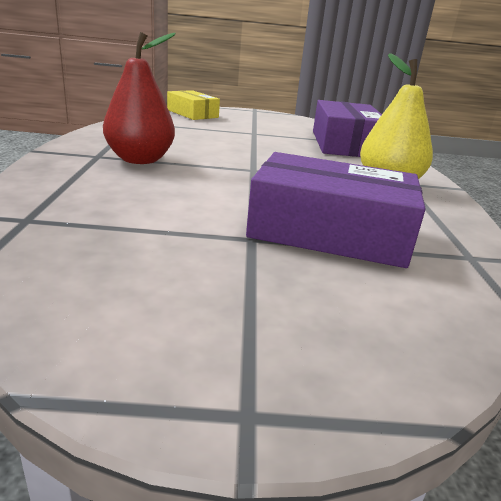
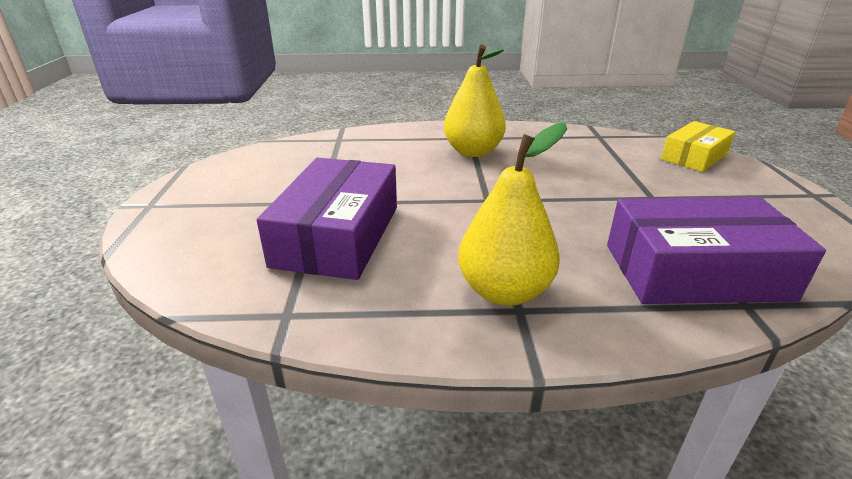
camera: 90 degrees right, 5 degrees up
(140, 160) = (473, 152): red pear -> yellow pear

